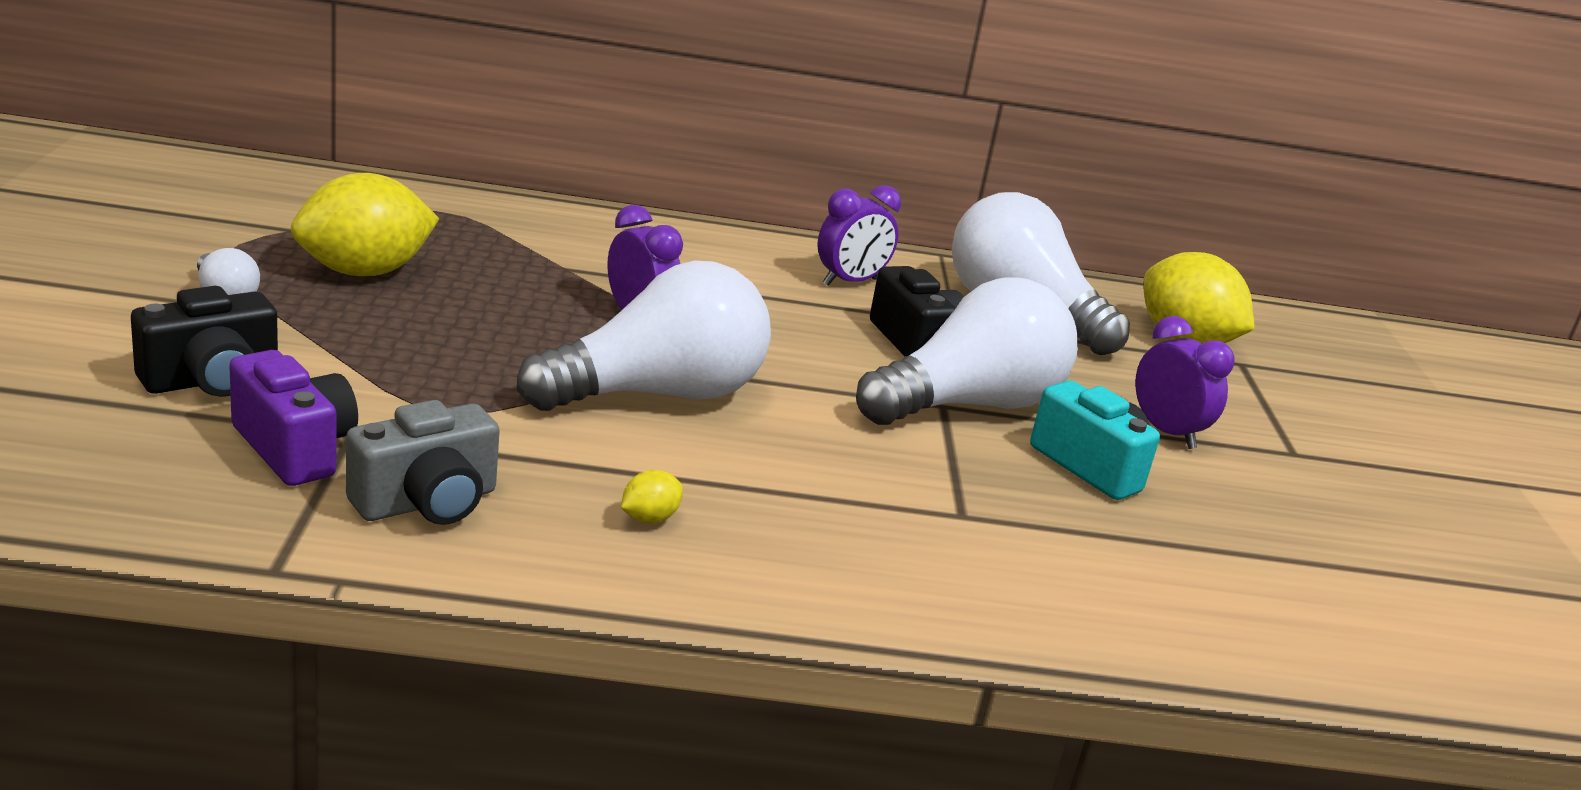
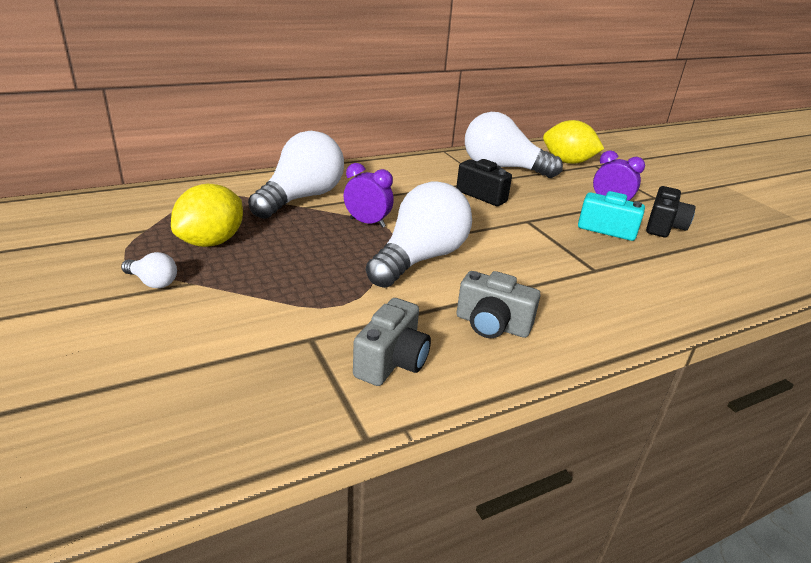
camera: 25 degrees left, 5 degrees up
(211, 380) = (203, 336): black camera -> black camera (664, 226)
(295, 448) = (293, 359): purple camera -> none
(649, 518) = (492, 325): yellow lemon -> grey camera
(850, 282) = (427, 175): purple clock -> none
(969, 405) = (536, 217): white light bulb -> white light bulb (301, 198)

